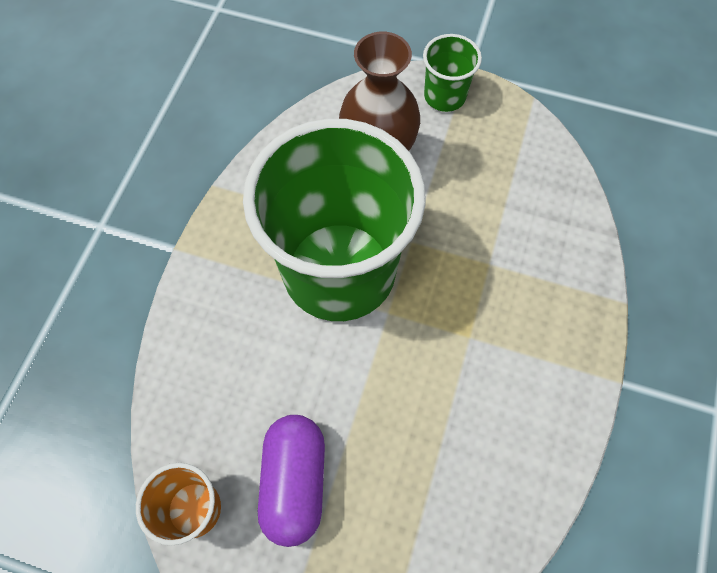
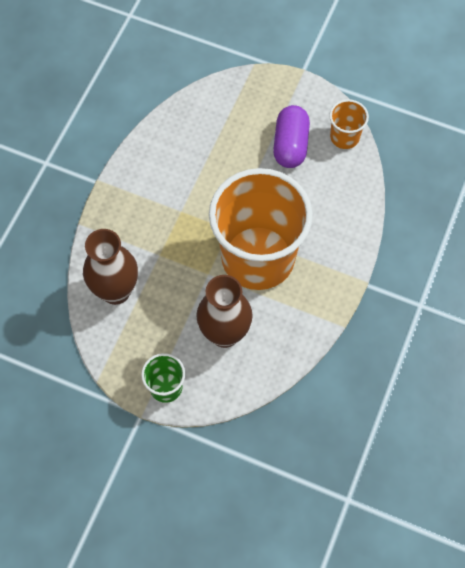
camera: 175 degrees left, 0 degrees up
(339, 271) = (258, 258): green cup -> orange cup
(540, 206) = (116, 291): none -> brown vase

